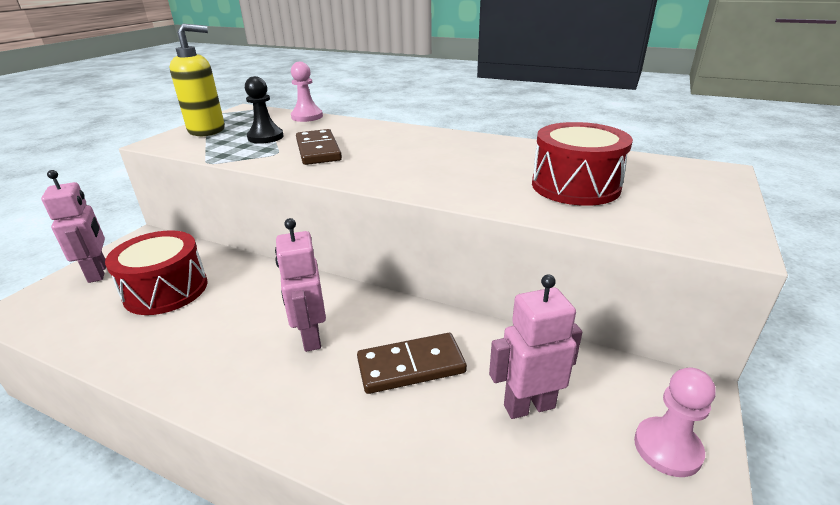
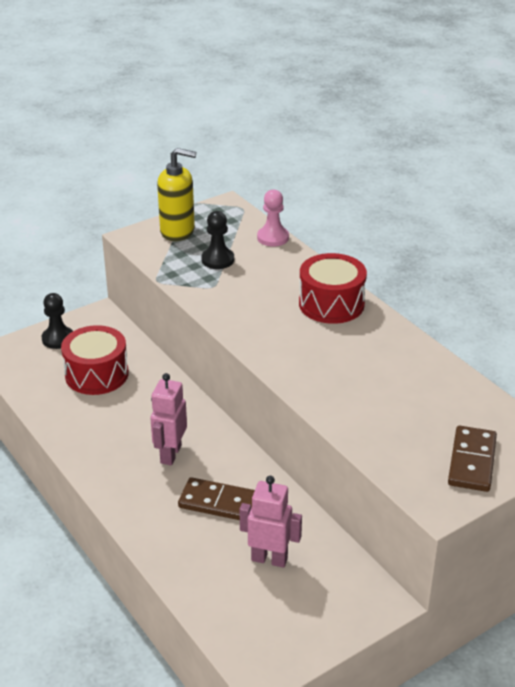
camera: 30 degrees right, 5 degrees up
(98, 273) = (58, 339): pink robot -> black pawn
(318, 150) = (246, 295): brown domino -> brown domino (471, 461)
(575, 186) = (402, 415): red drum -> red drum (331, 304)
(667, 448) = (326, 617): pink pawn -> none

